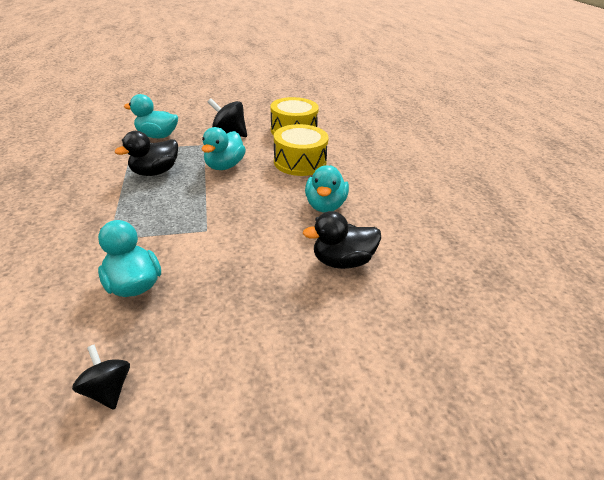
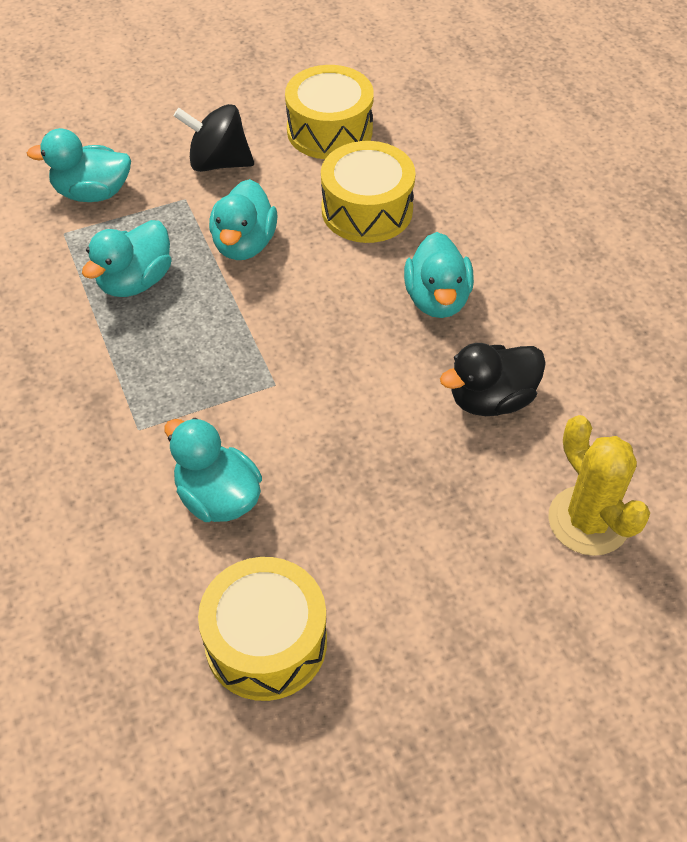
camera: 10 degrees left, 15 degrees up
(108, 389) = (266, 642): black spinning top -> yellow drum
(155, 172) = (135, 281): black duck -> turquoise duck
(393, 350) = (588, 521): none -> yellow cactus

